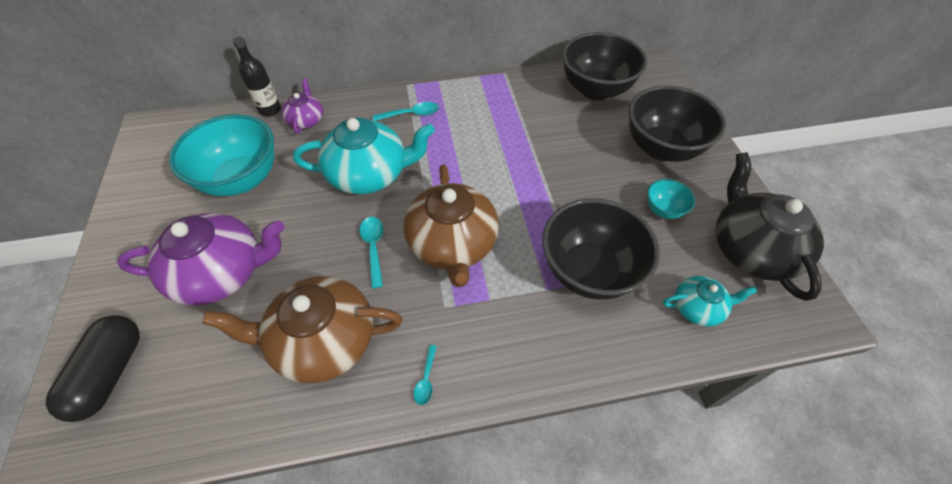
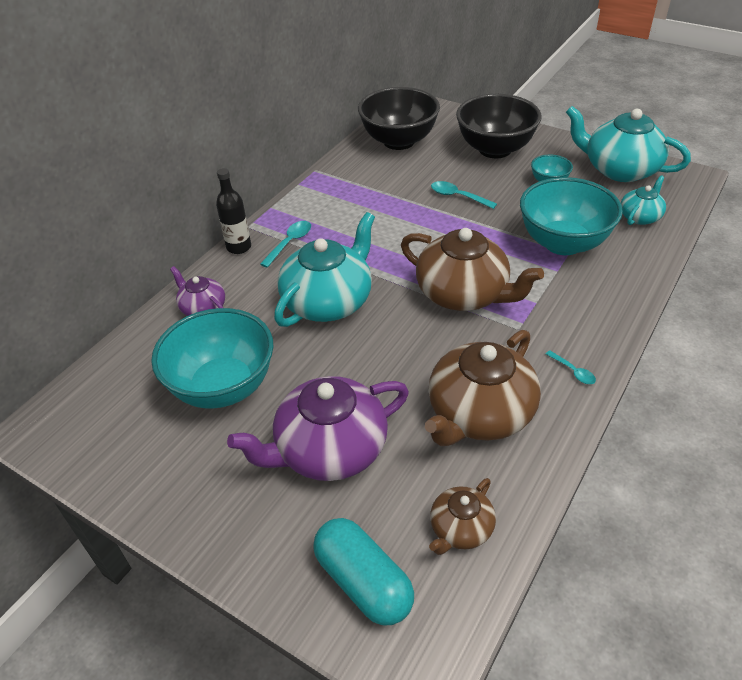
camera: 45 degrees left, 10 degrees down
(111, 373) = (363, 581): black capsule -> turquoise capsule
(192, 404) = (460, 529): none -> brown teapot
(222, 273) = (329, 449): purple teapot -> purple teapot turned 150 degrees counterclockwise
(270, 110) = (151, 325): black bottle -> black bottle (239, 247)
(373, 247) = (415, 338): turquoise spoon -> turquoise spoon (458, 196)
(589, 271) = (563, 243): black bowl -> turquoise bowl
(750, 249) = (619, 170): black teapot -> turquoise teapot

